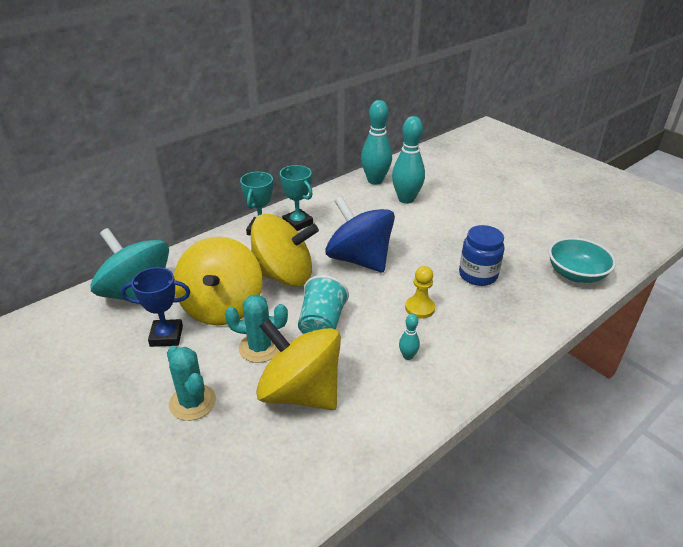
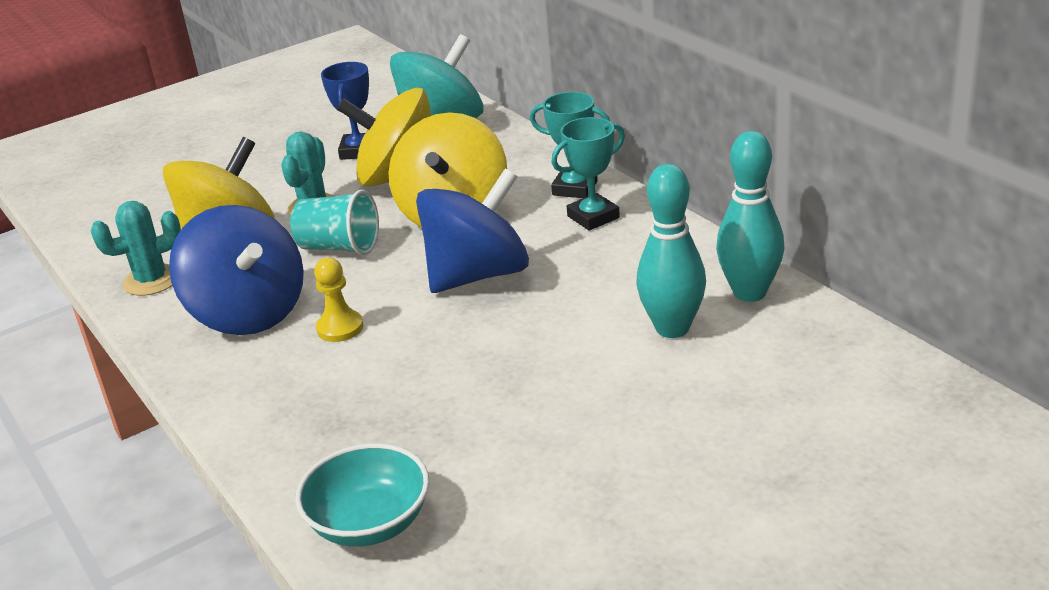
camera: 100 degrees right, 5 degrees down
(192, 402) = (249, 178): turquoise cactus -> turquoise cactus (151, 280)
(407, 356) = (248, 313): turquoise bowling pin -> blue spinning top
(478, 275) = (403, 394): blue jar -> none

